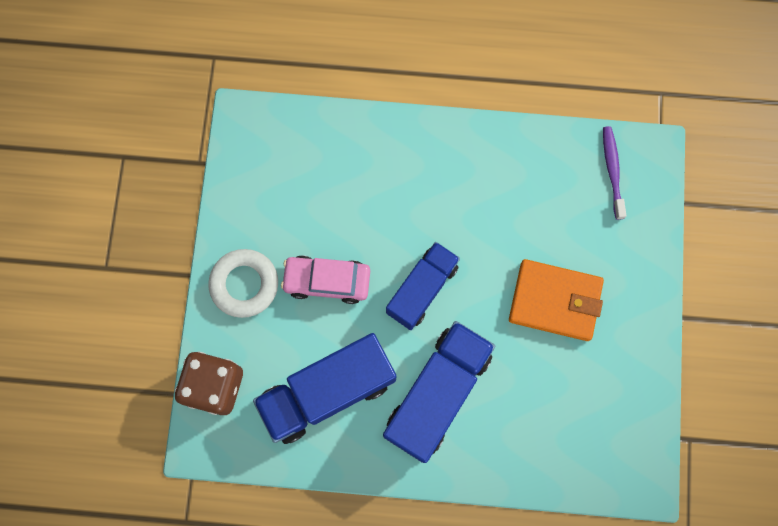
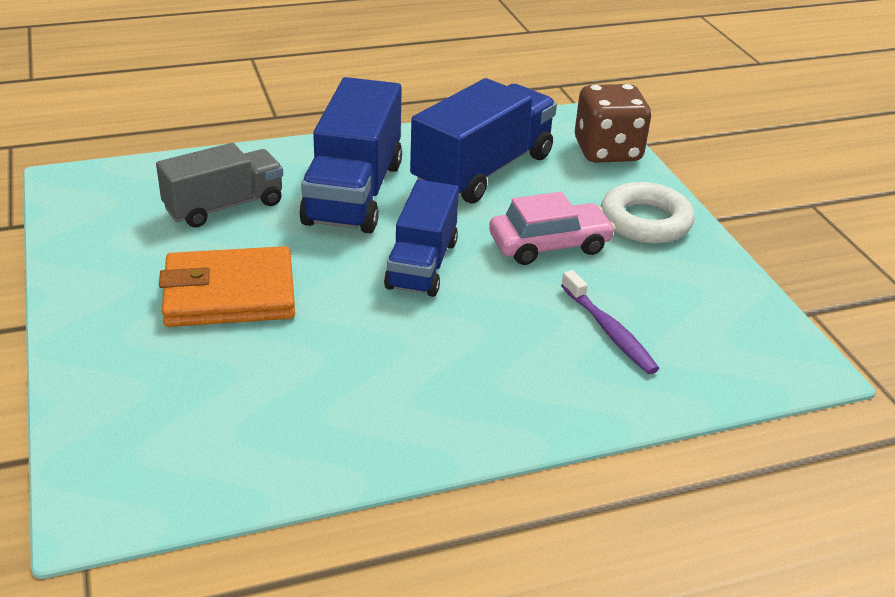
camera: 155 degrees right, 40 degrees down
(536, 407) = (224, 206): none -> grey truck
(612, 171) = (173, 461): purple toothbrush -> purple toothbrush (609, 331)

